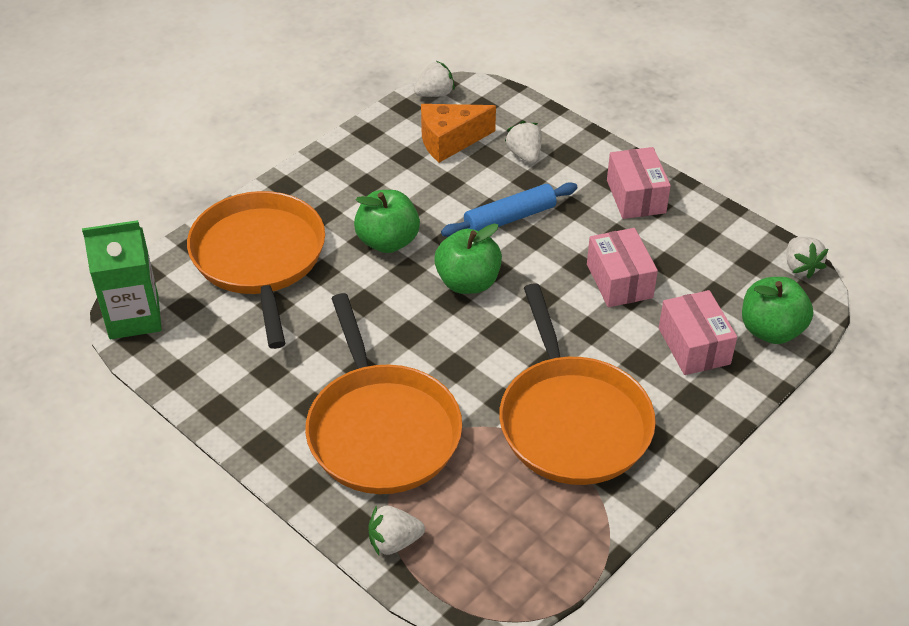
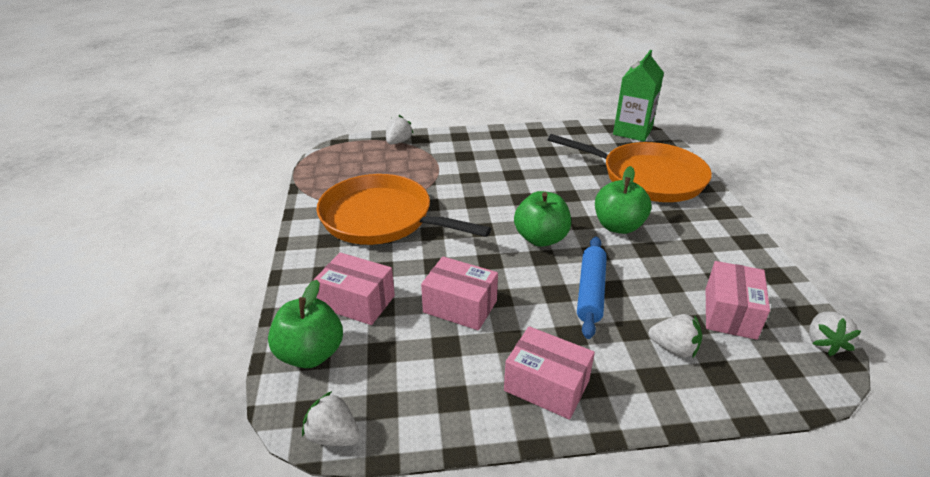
camera: 130 degrees right, 10 degrees down
(381, 430) = (464, 163): orange pan -> none
(450, 141) = (730, 313): orange cheese -> pink box

